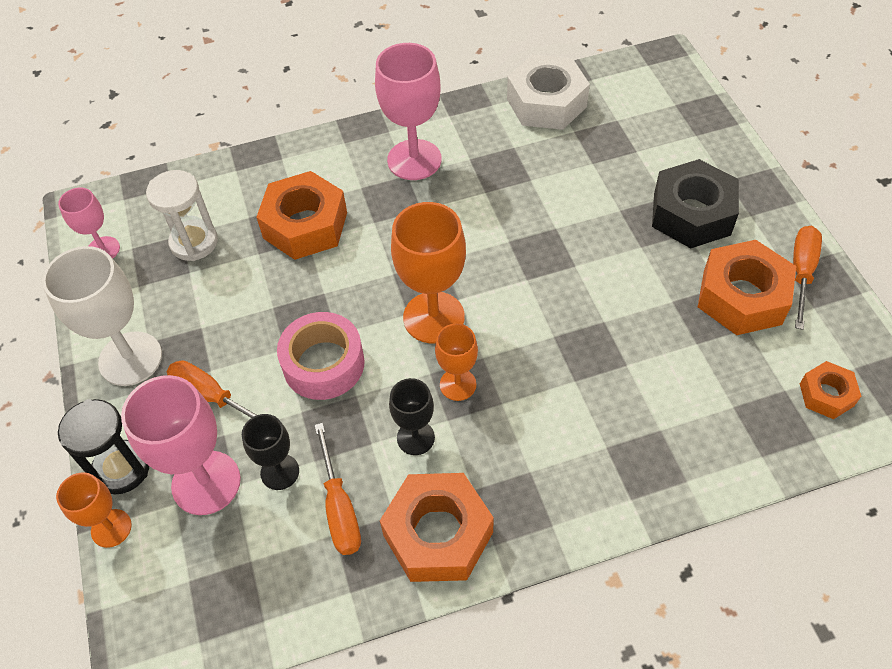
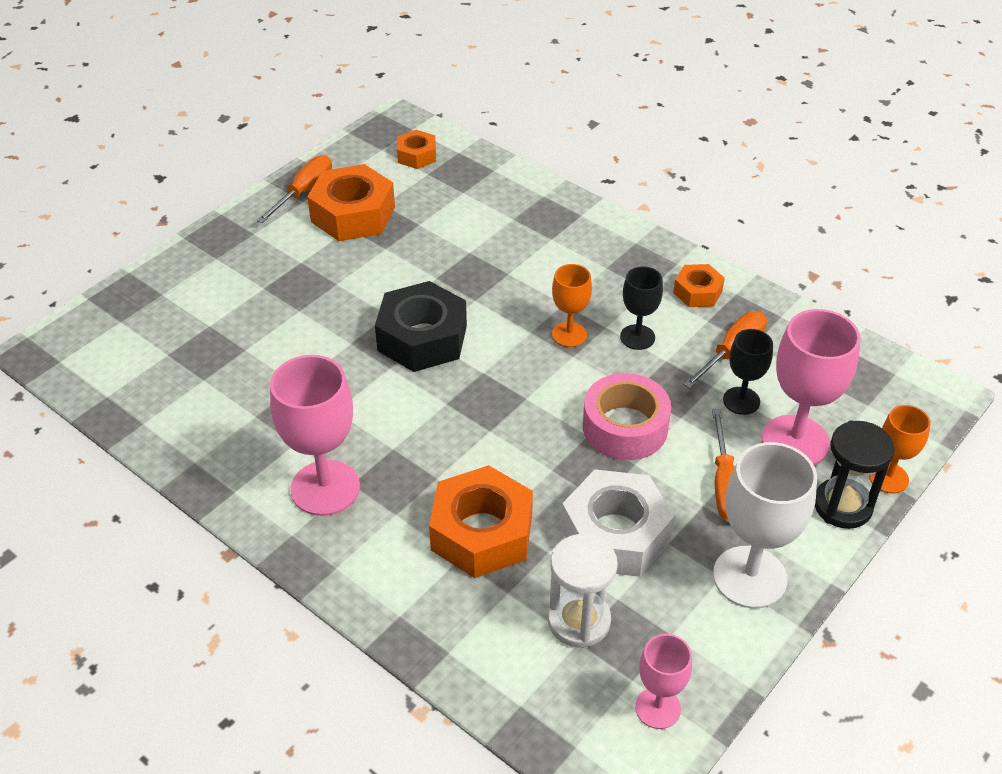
camera: 125 degrees left, 10 degrees down
(434, 317) = (516, 379): orange goblet -> none
(438, 534) = (697, 292): orange nut -> orange nut, size x0.54
(546, 103) = (168, 417): white nut -> white nut (615, 534)
(691, 214) = (275, 266): black nut -> black nut (422, 338)
(801, 273) = (304, 192): orange screwdriver -> orange screwdriver turned 135 degrees clockwise

